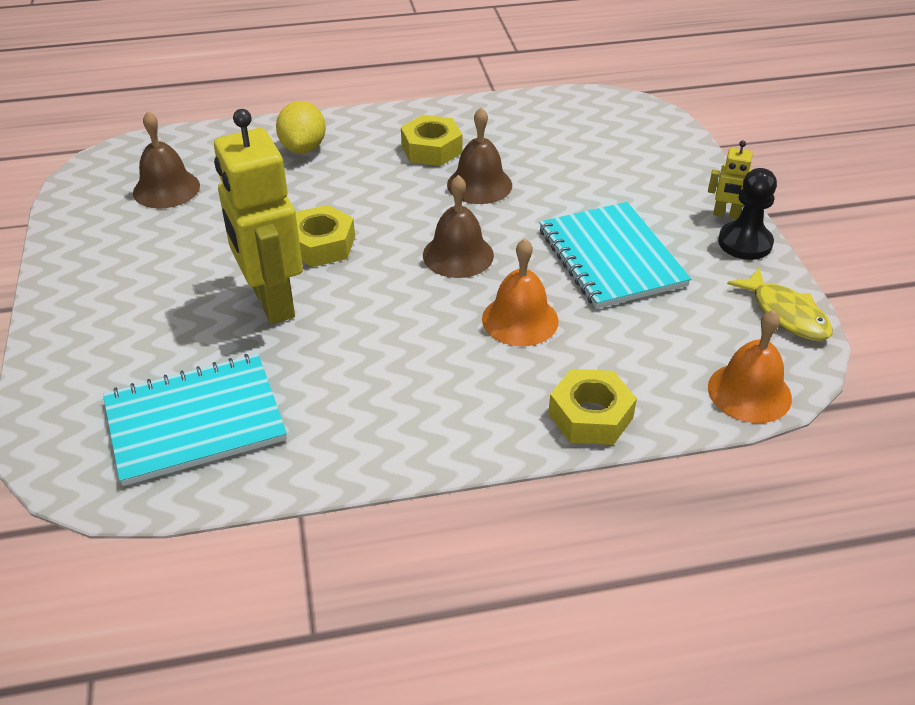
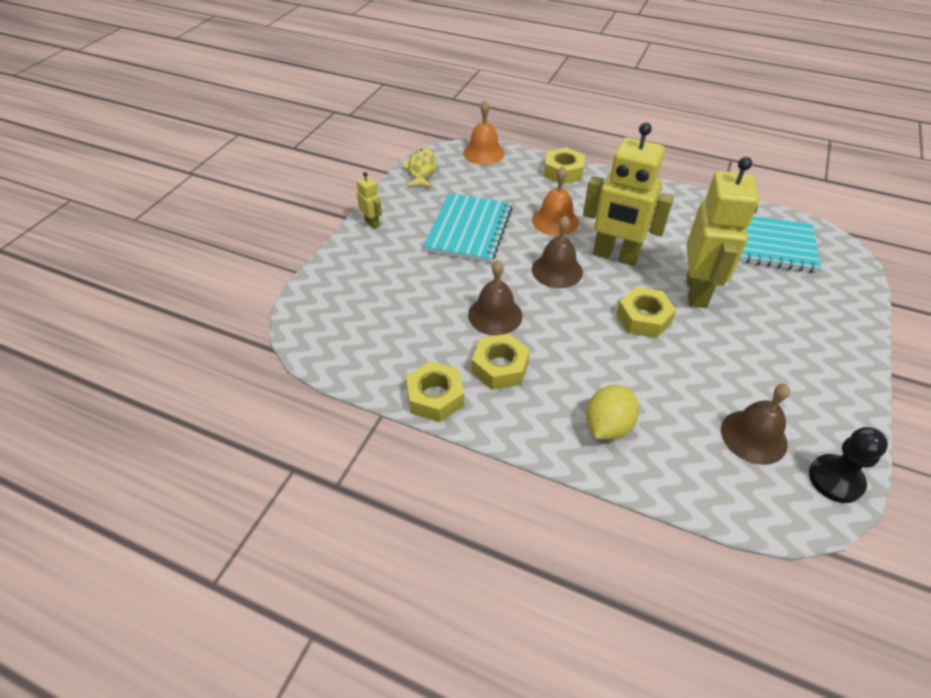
camera: 145 degrees left, 5 degrees up
(402, 304) = (615, 256): none -> yellow robot
(464, 112) = (435, 397): none -> yellow nut
(745, 243) = (387, 205): black pawn -> black pawn (835, 479)

